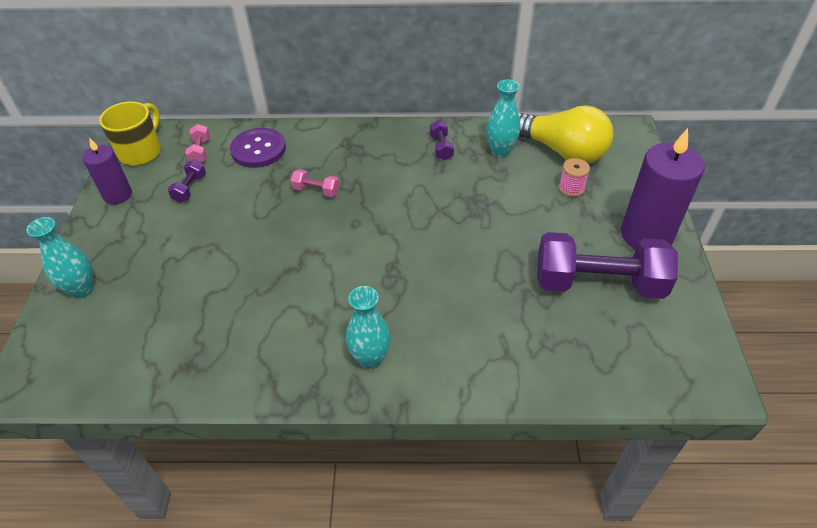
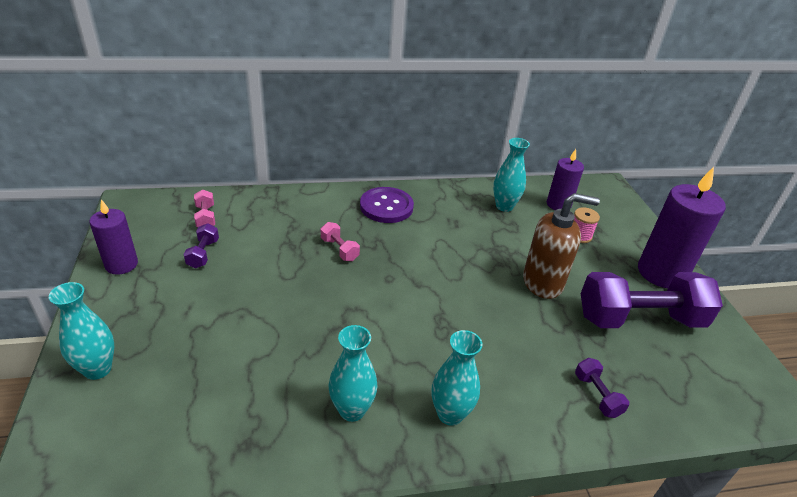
camera: 15 degrees left, 10 degrees down
(141, 152) = (139, 220): yellow mug -> none
(258, 149) = (268, 213): purple button -> purple button (386, 207)
(283, 346) = (352, 410): none -> turquoise vase
(316, 191) = (339, 249): pink dumbbell -> pink dumbbell turned 45 degrees clockwise
(441, 147) = (448, 205): purple dumbbell -> purple dumbbell (597, 395)
(510, 238) = (543, 283): none -> brown soap dispenser
(562, 151) = (558, 204): yellow light bulb -> purple candle

